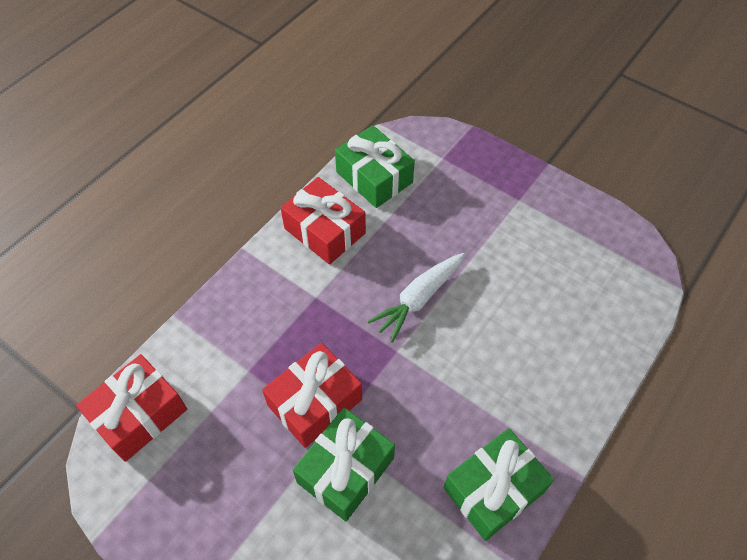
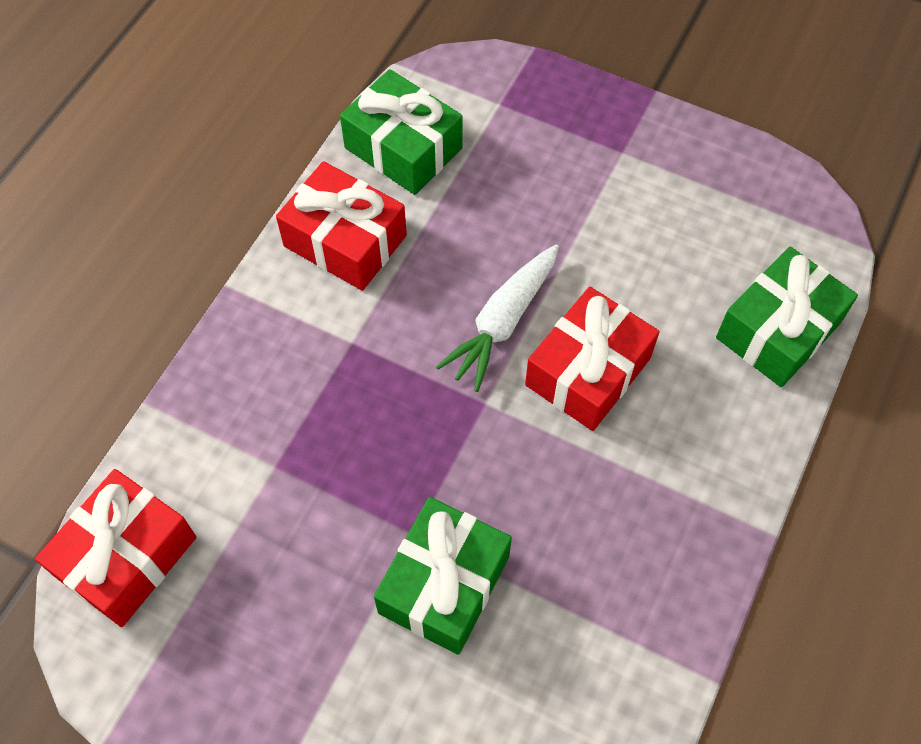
camera: 10 degrees left, 5 degrees up
(314, 402) = (381, 496): red gift -> red gift (588, 371)
(493, 489) = (655, 575): green gift -> green gift (778, 330)

